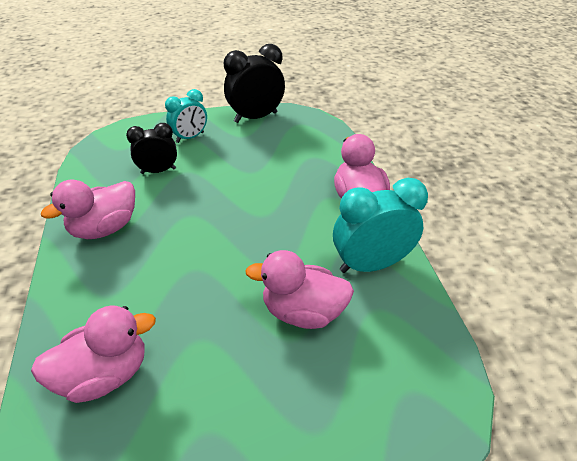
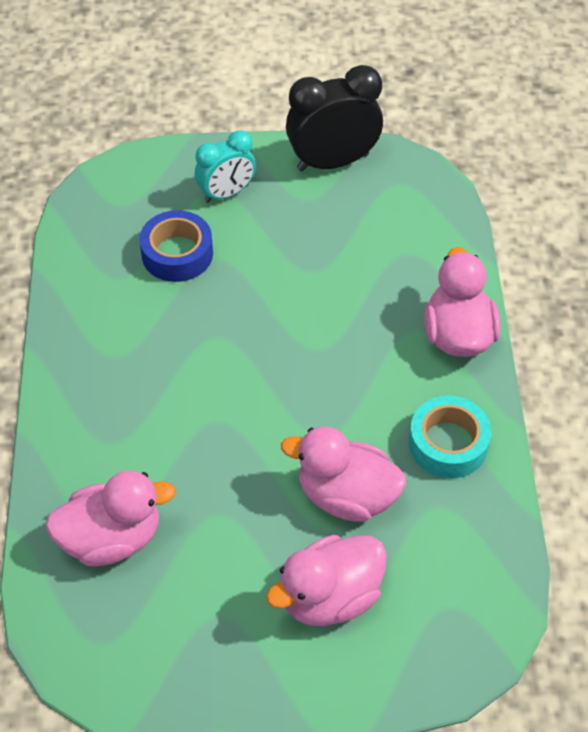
camera: 10 degrees right, 10 degrees up
(105, 228) = (105, 343): pink duck -> pink duck (330, 597)
(158, 171) = (177, 254): black clock -> blue tape
(370, 264) = (448, 444): turquoise clock -> turquoise tape

